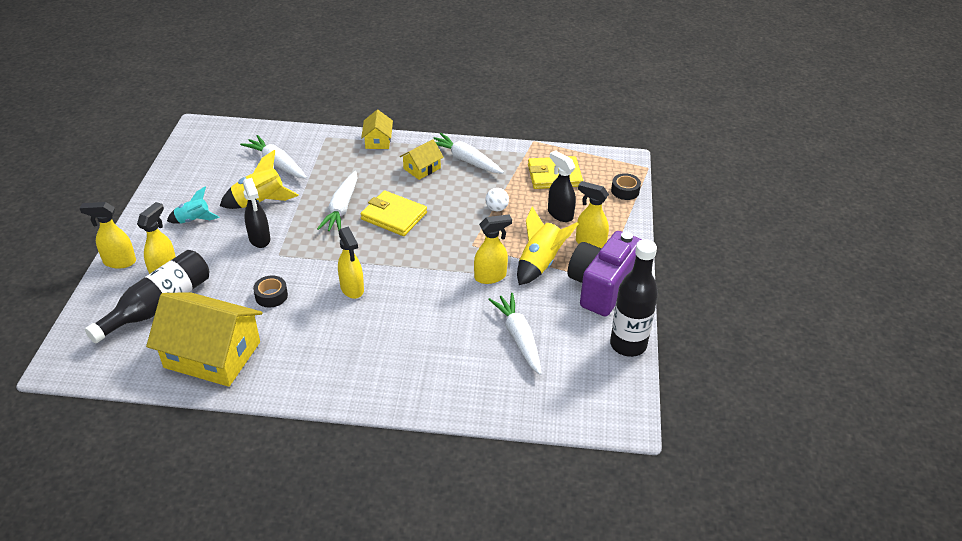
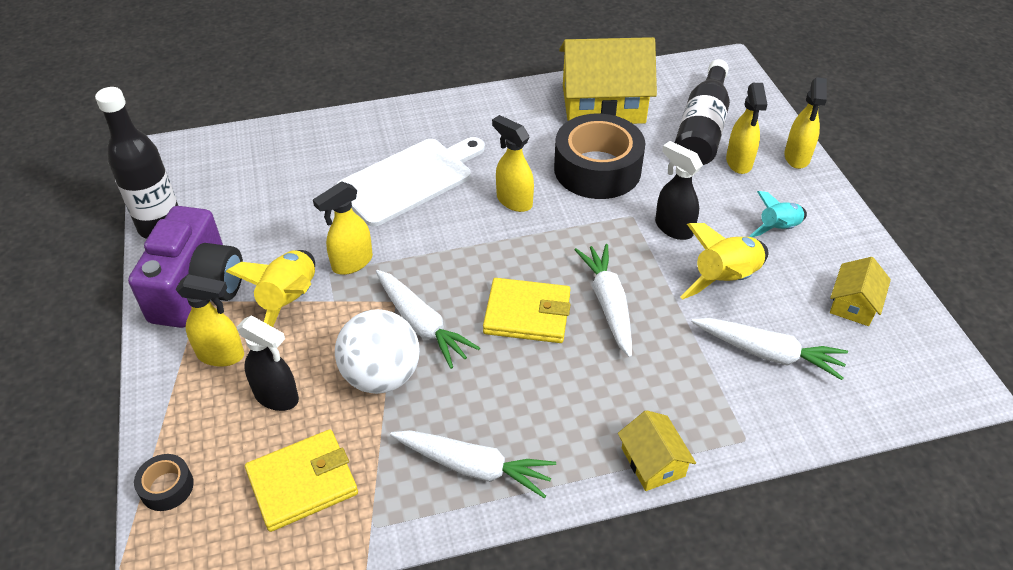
camera: 160 degrees right, 5 degrees up
(119, 262) = (797, 157): yellow spray bottle -> yellow spray bottle turned 120 degrees clockwise
(271, 296) = (597, 169): black tape -> black tape, size x2.28
(420, 329) = (409, 179): none -> white cutting board
(422, 168) = (539, 421): yellow house -> yellow house (853, 304)
(496, 208) = (381, 376): white ball -> white ball, size x2.12
(519, 338) = (294, 200): white carrot -> white carrot (422, 325)

